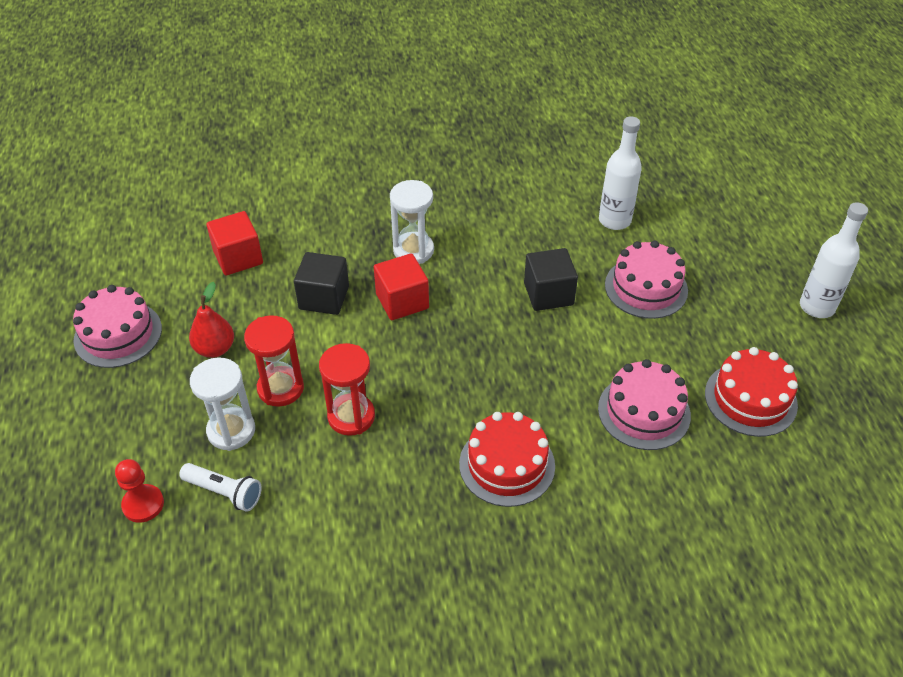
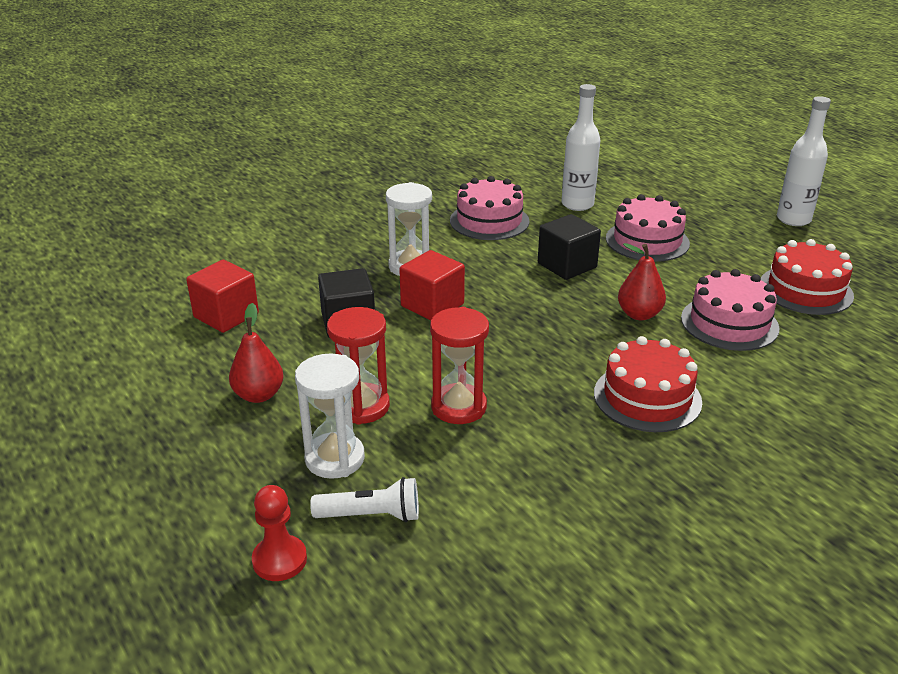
camera: 25 degrees left, 15 degrees down
(118, 334) = (128, 414): pink cake -> pink cake (489, 221)
(569, 373) = (639, 314): none -> red pear

